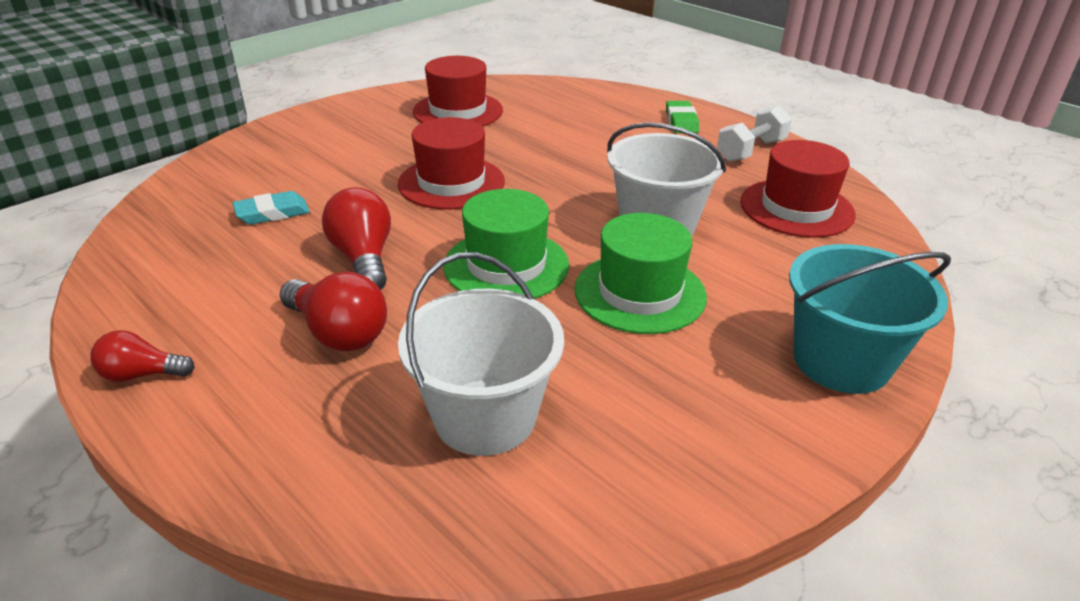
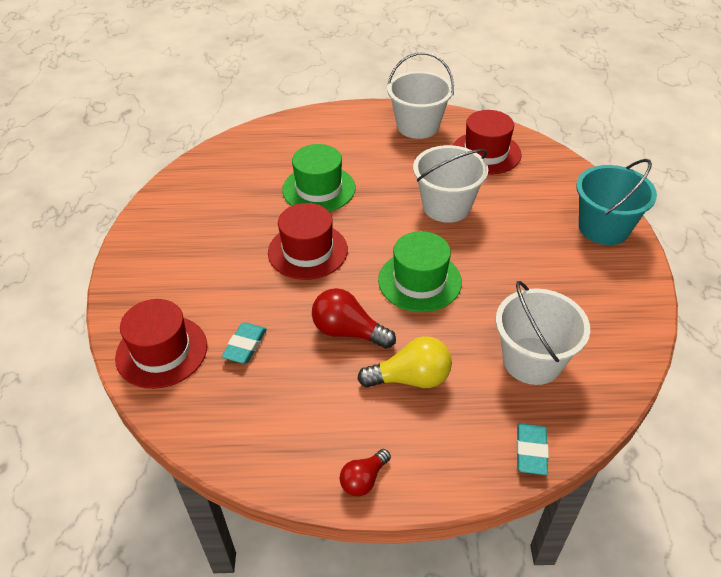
camera: 45 degrees left, 10 degrees up
(311, 497) = (531, 451): none -> turquoise eraser
(338, 333) = (410, 378): red light bulb -> yellow light bulb
(458, 111) = (219, 196): red hat -> red hat (161, 351)
(640, 293) = (495, 251): green hat -> green hat (319, 189)
(681, 121) = (356, 125): green eraser -> none
(751, 150) = (418, 126): white dumbbell -> white bucket

